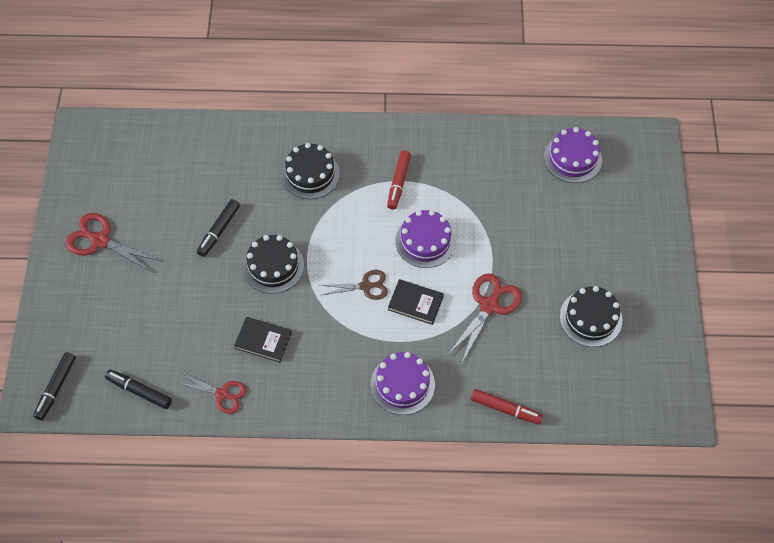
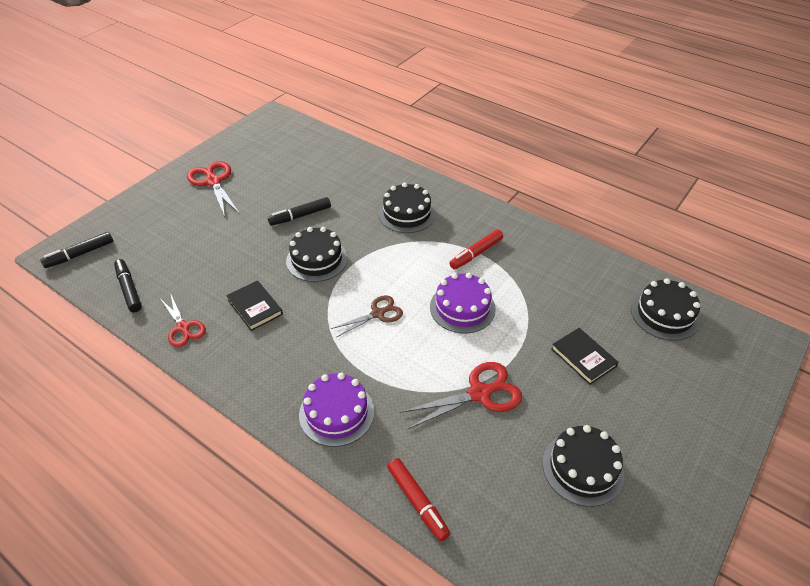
camera: 35 degrees right, 15 degrees down
(365, 286) = (378, 314): brown scissors -> brown scissors turned 60 degrees counterclockwise
(415, 303) = (410, 351): black book -> black book (583, 357)
(573, 158) = (664, 314): purple cake -> black cake

